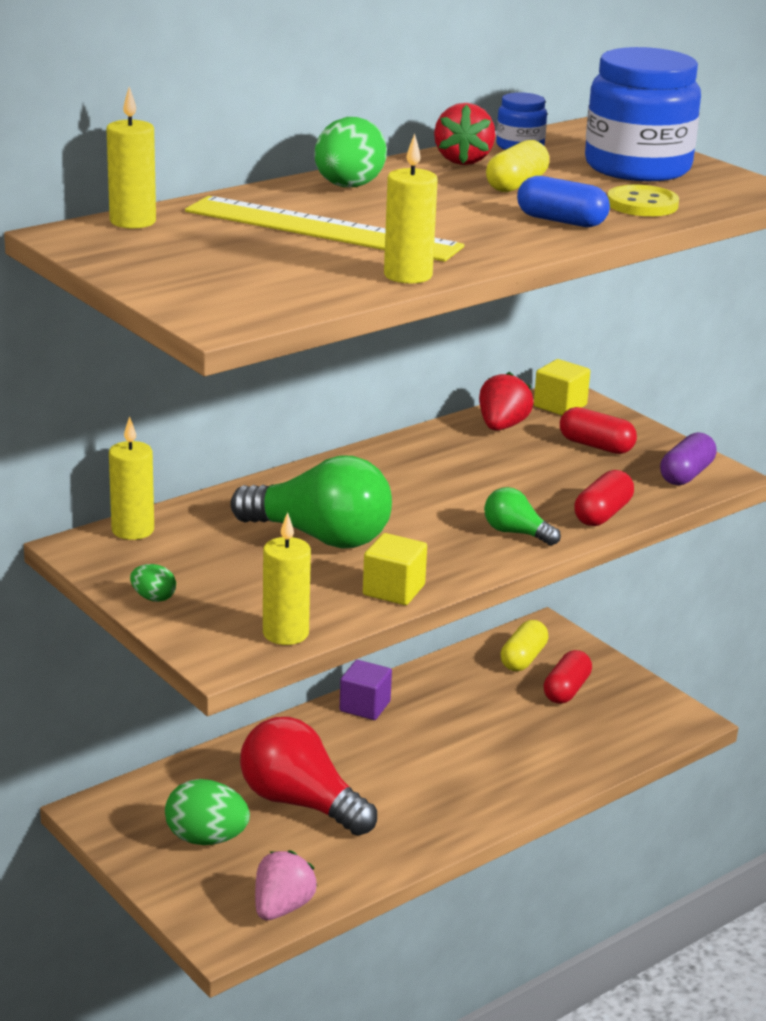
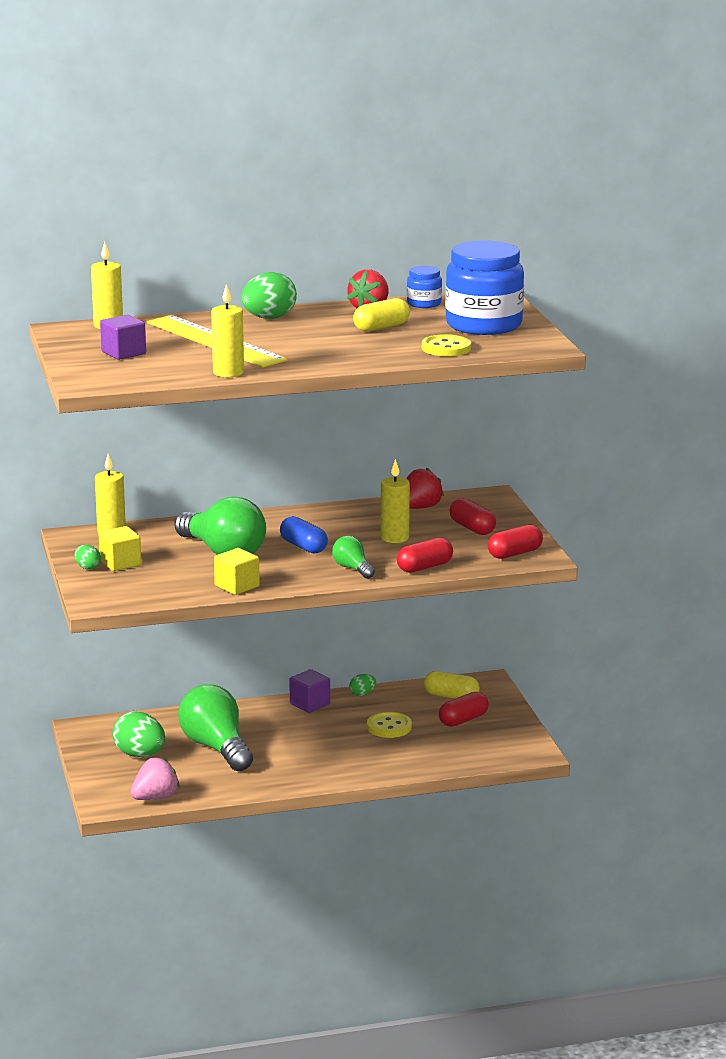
camera: 25 degrees right, 5 degrees down
(212, 262) = (123, 353): none -> purple cube
(285, 633) = (146, 597): yellow candle -> yellow candle (394, 538)
(300, 803) = (216, 748): red light bulb -> green light bulb
(416, 677) = (362, 694): none -> green egg
(489, 720) = (389, 727): none -> yellow button
(523, 658) = (451, 696): yellow capsule -> yellow capsule turned 60 degrees clockwise
(560, 406) = (478, 501): yellow cube -> yellow cube (120, 563)
(561, 221) = (374, 352): blue capsule -> blue capsule (303, 547)
(686, 474) = (515, 553): purple capsule -> red capsule

